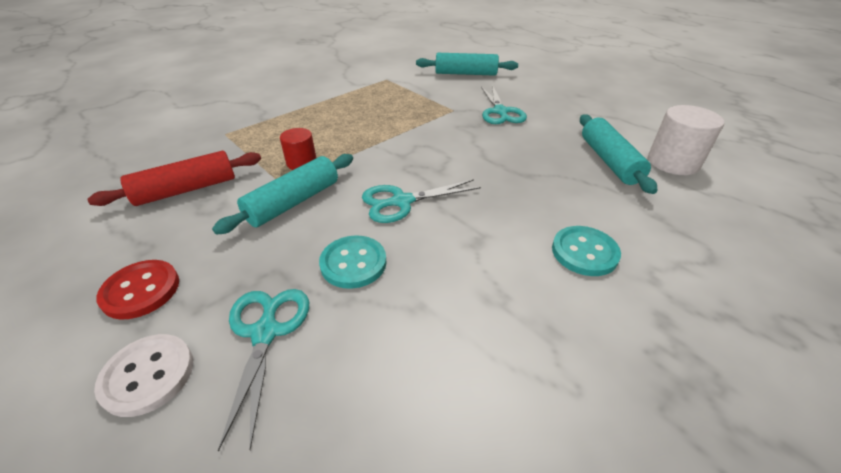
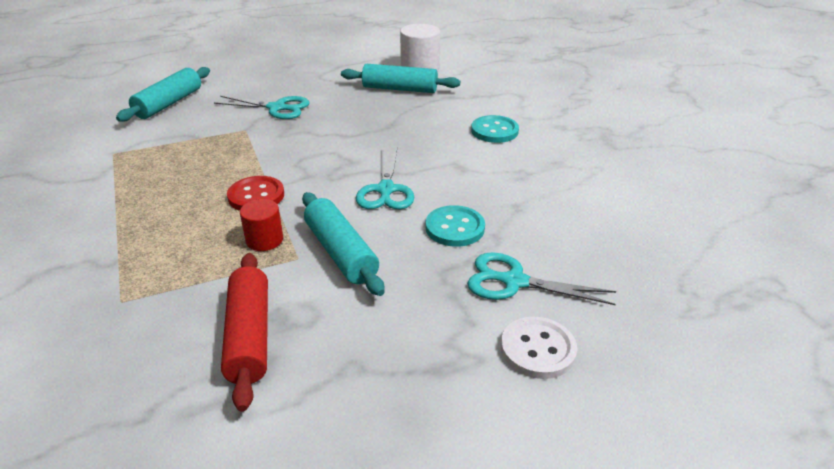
camera: 70 degrees left, 5 degrees down
(141, 290) = (427, 363): red button -> red button (256, 196)

